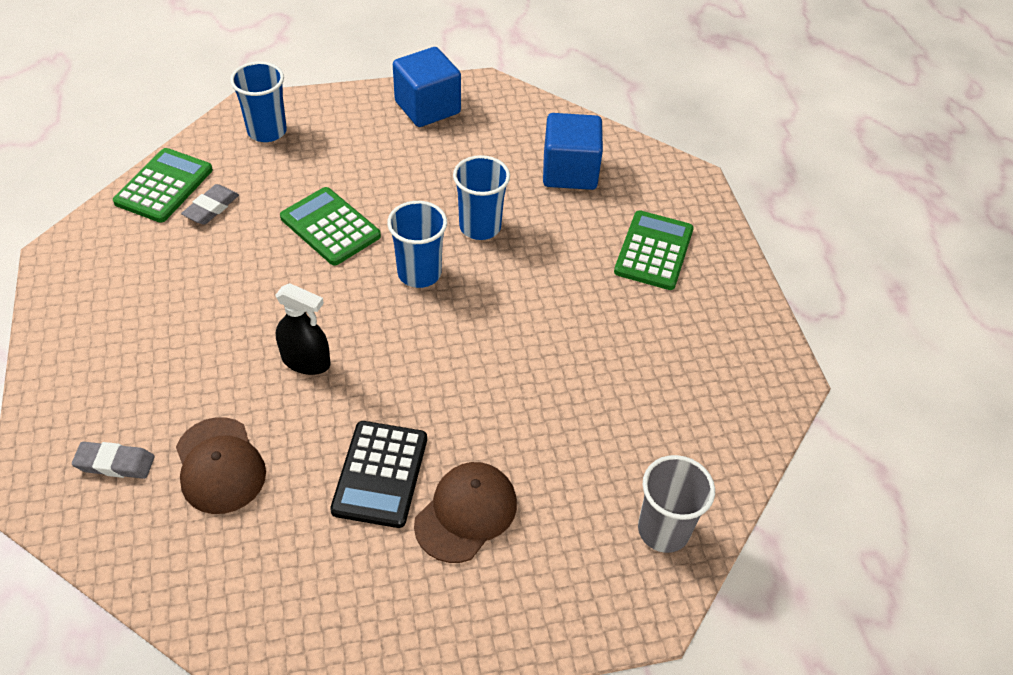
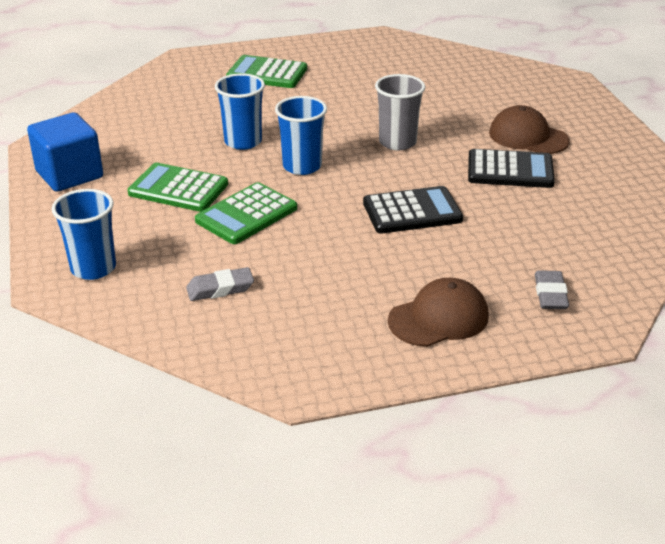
camera: 90 degrees left, 15 degrees down
(164, 186) = (184, 327): green calculator -> green calculator (178, 189)
(211, 208) = (220, 289): grey eraser -> grey eraser turned 45 degrees counterclockwise
(220, 465) = (531, 240): brown cap -> brown cap (438, 318)
(306, 361) = (412, 211): black spray bottle -> black calculator
(569, 172) = (173, 105): blue cube -> none
(663, 530) = (511, 75): grey cup -> grey cup (397, 142)

